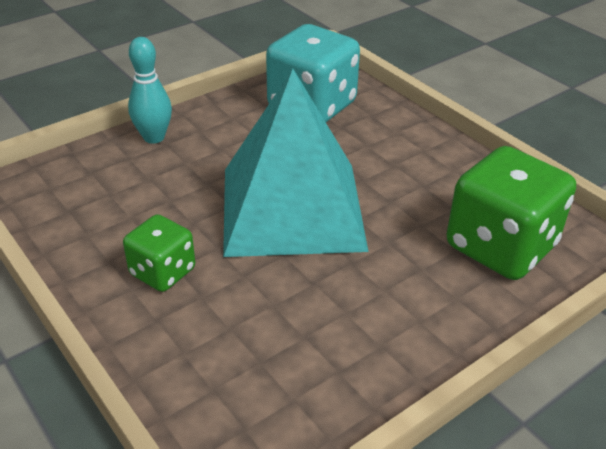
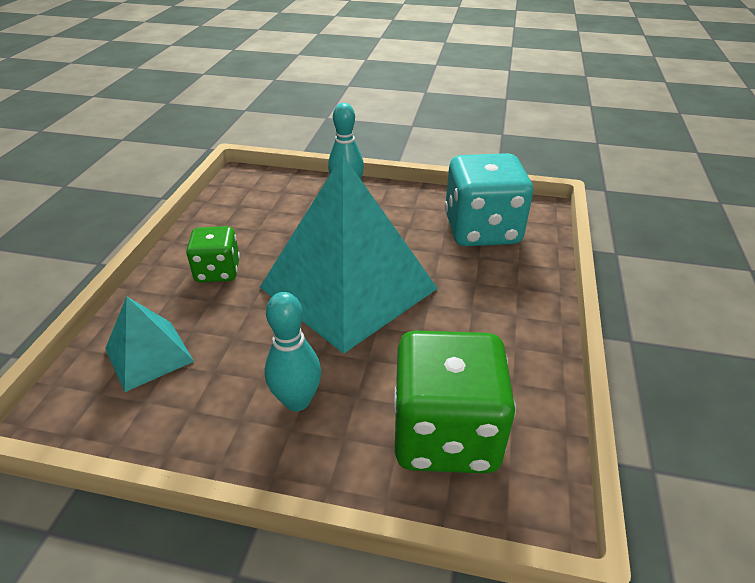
camera: 50 degrees right, 0 degrees up
(231, 371) = (149, 355): none -> turquoise pyramid
(393, 302) = (297, 400): none -> turquoise bowling pin

